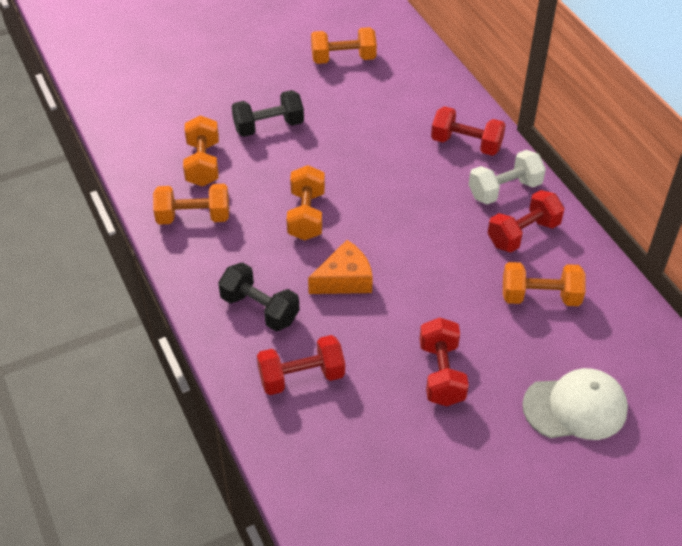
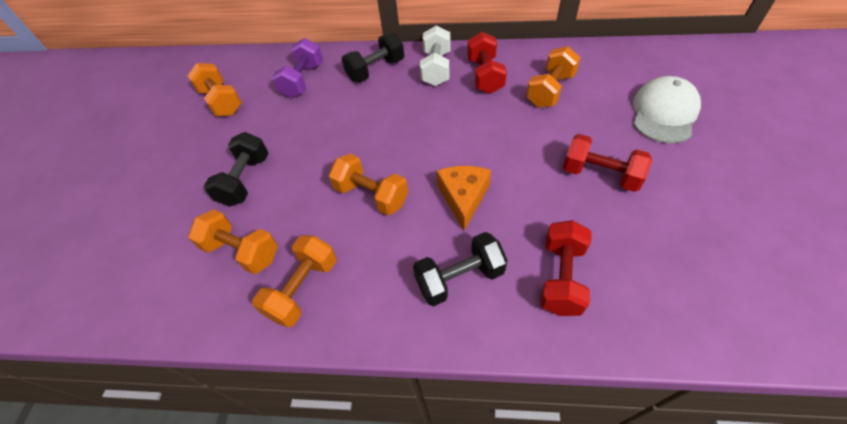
camera: 55 degrees left, 5 degrees up
(343, 59) = (221, 102): orange dumbbell -> orange dumbbell turned 60 degrees counterclockwise
(411, 98) = (303, 81): none -> purple dumbbell
(466, 144) = (376, 70): red dumbbell -> black dumbbell

